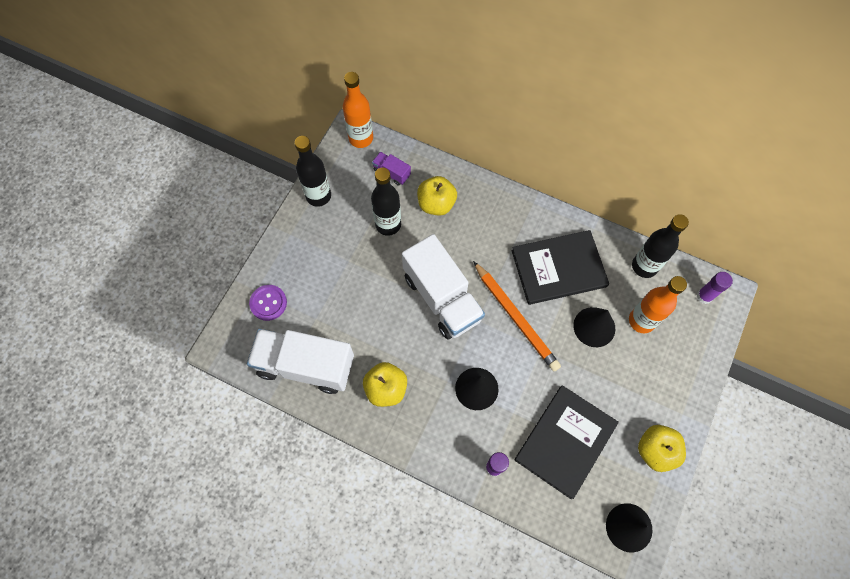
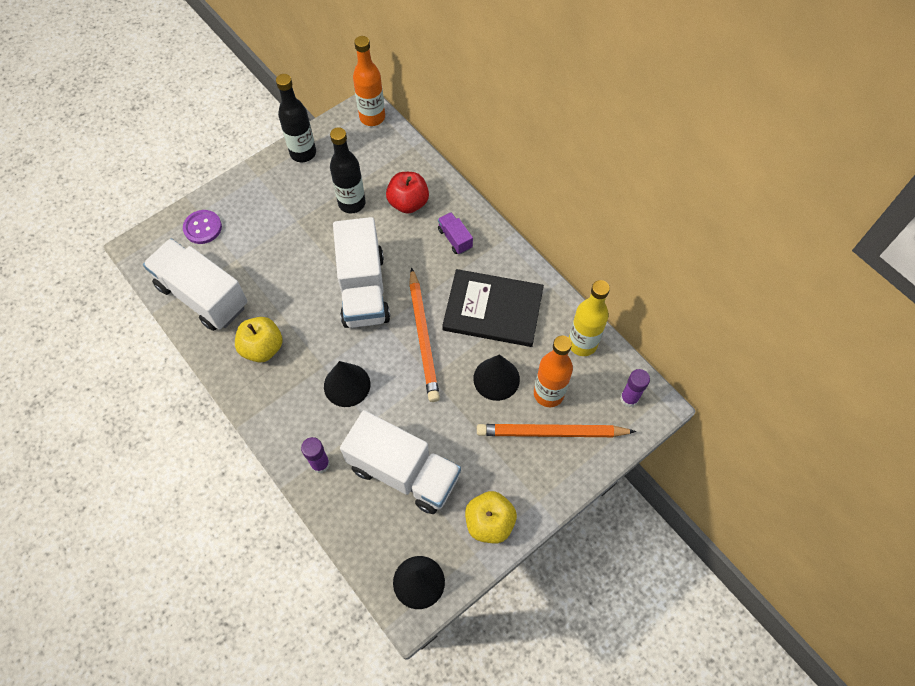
camera: 25 degrees right, 5 degrees down
(392, 173) = (383, 159): purple truck -> purple truck (455, 239)
(436, 204) = (408, 203): yellow apple -> red apple
(565, 441) = (403, 472): black book -> white truck
(644, 266) = (582, 343): black bottle -> yellow bottle
(661, 352) = (551, 432): none -> orange pencil

